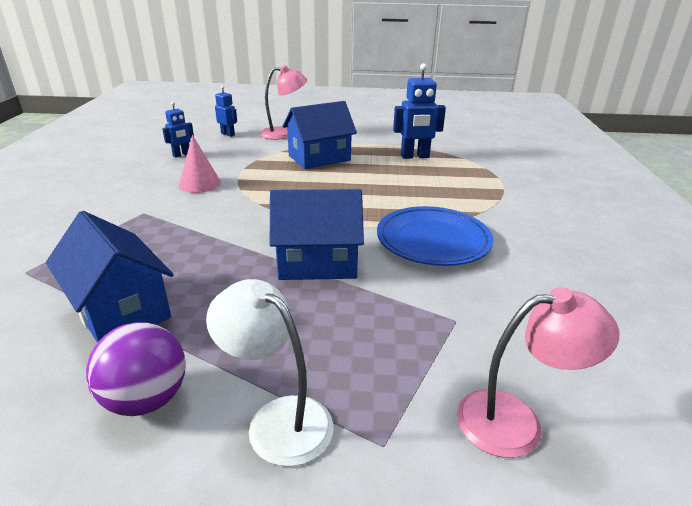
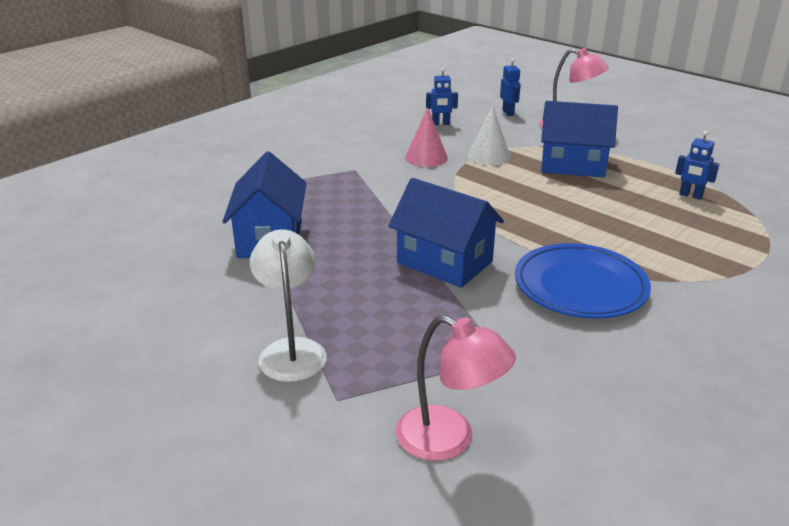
camera: 40 degrees right, 0 degrees up
(146, 399) = (232, 300): purple ball -> none
(250, 168) = (489, 156): none -> white cone
(415, 156) = (690, 196): blue robot -> blue robot, size x0.59

